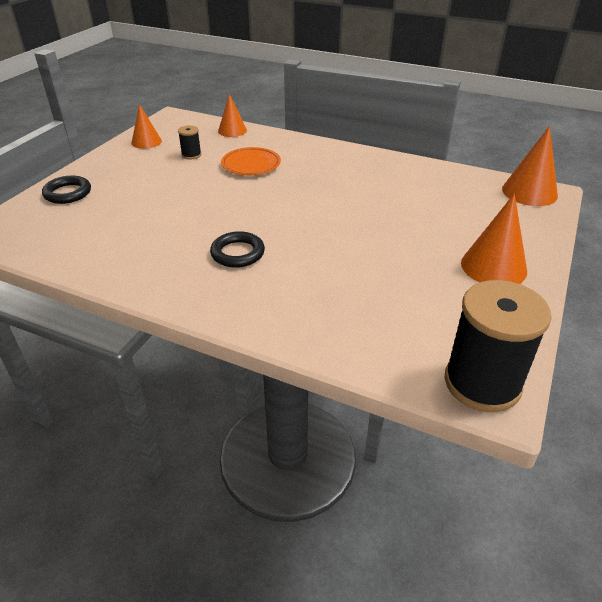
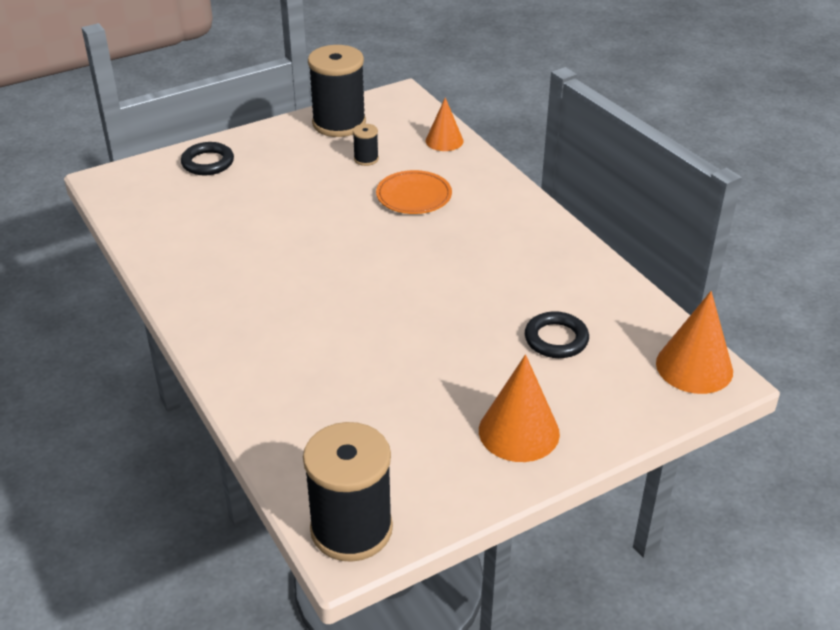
camera: 35 degrees right, 0 degrees up
(146, 142) = (339, 123): orange cone -> black spool
(237, 253) = (288, 297): black ring -> black ring (556, 339)

